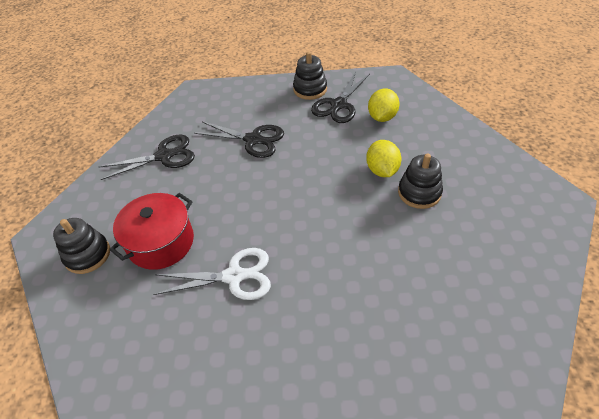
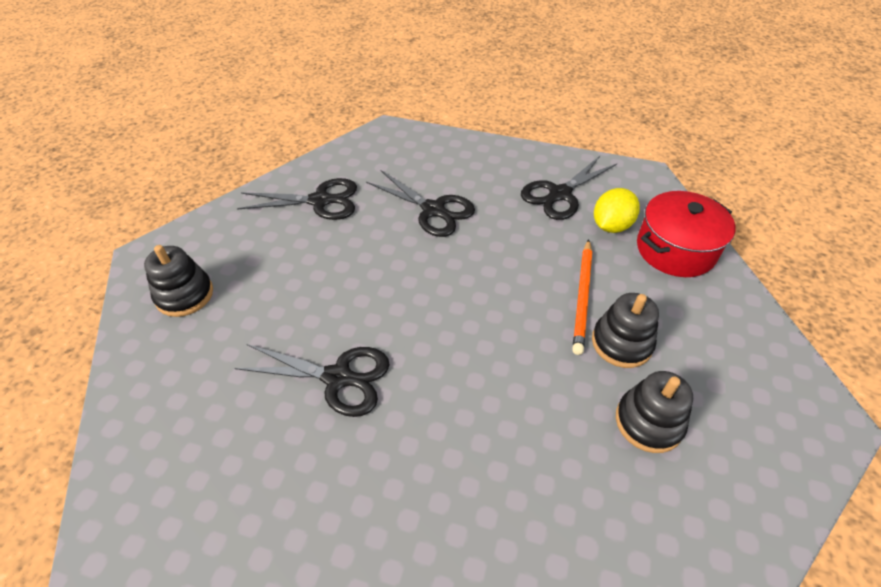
camera: 15 degrees right, 0 degrees up
(161, 242) = (271, 306): red pot -> red pot (675, 249)
(234, 276) = (337, 377): white scissors -> black scissors
(310, 89) = (530, 164): black stacking toy -> black stacking toy (648, 422)
(382, 170) = (582, 297): yellow lemon -> orange pencil

